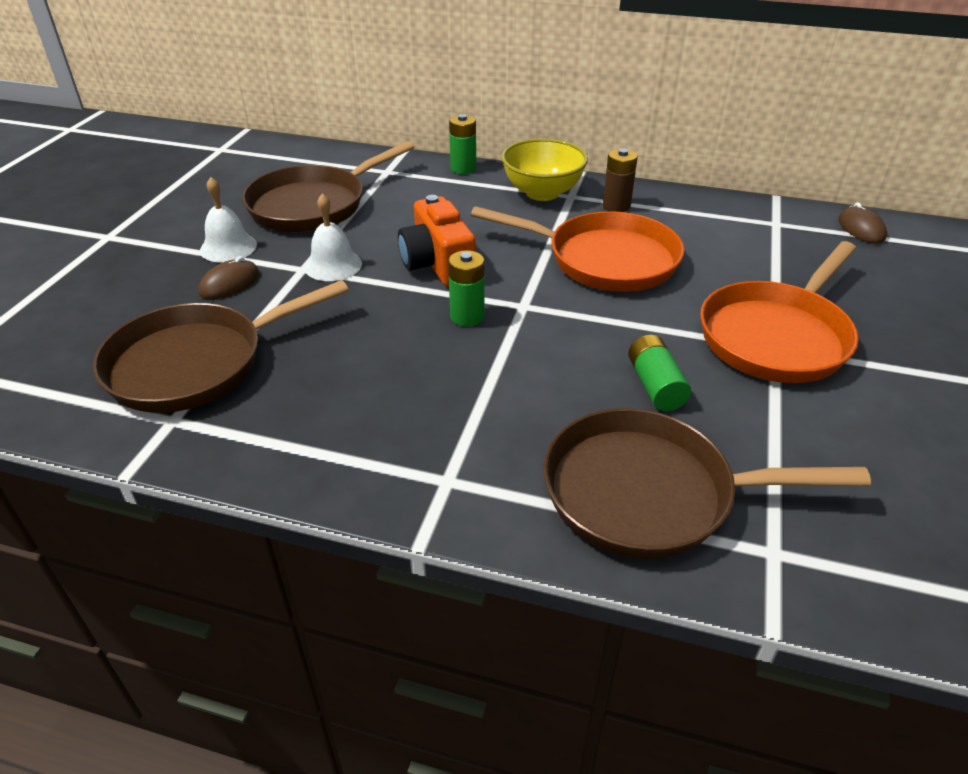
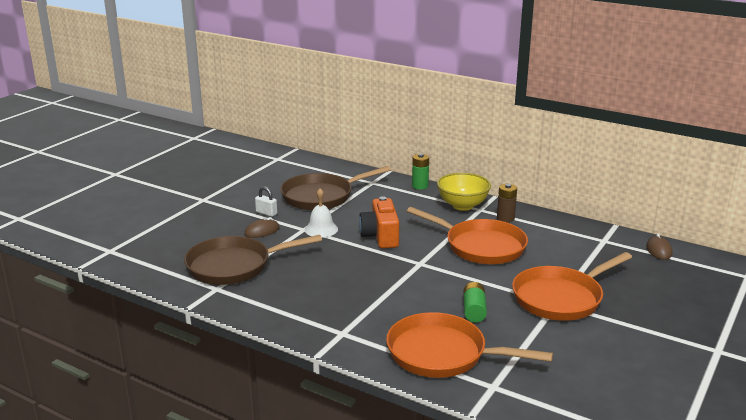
camera: 15 degrees right, 15 degrees down
(228, 247) = (266, 213): white bell -> white padlock
(467, 316) = (385, 264): green battery -> none
(650, 493) = (443, 354): brown pan -> orange pan

